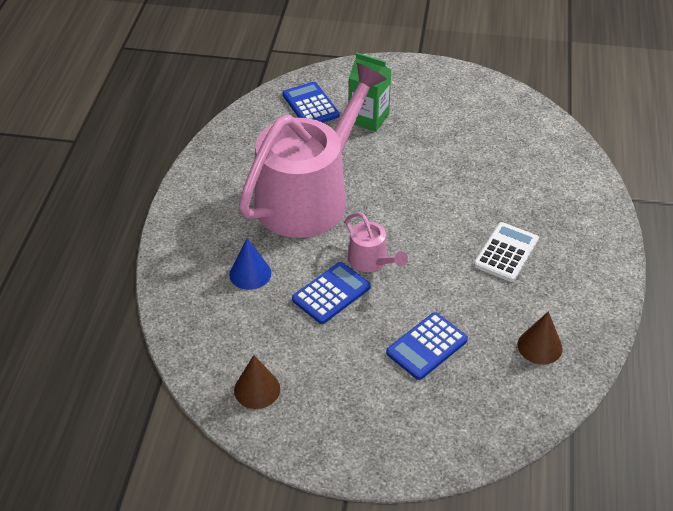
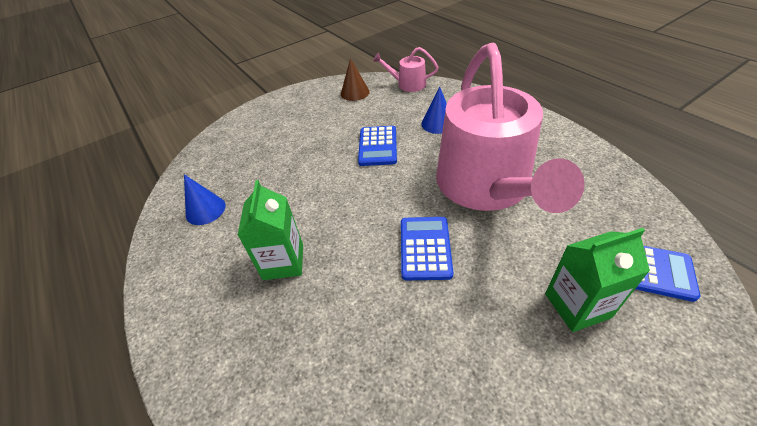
camera: 140 degrees right, 0 degrees up
(371, 261) = (380, 179): pink watering can -> pink watering can (408, 84)
(426, 346) = (286, 161): blue calculator -> blue calculator (425, 248)
(506, 252) = (283, 262): white calculator -> green carton
(539, 346) = (205, 210): brown cone -> blue cone

